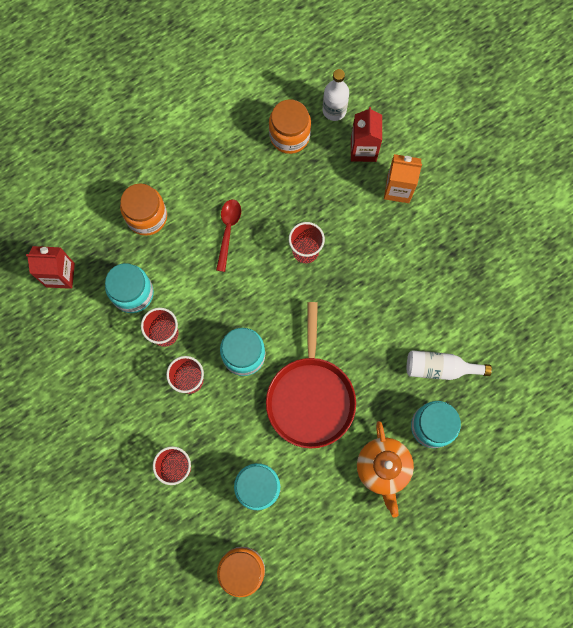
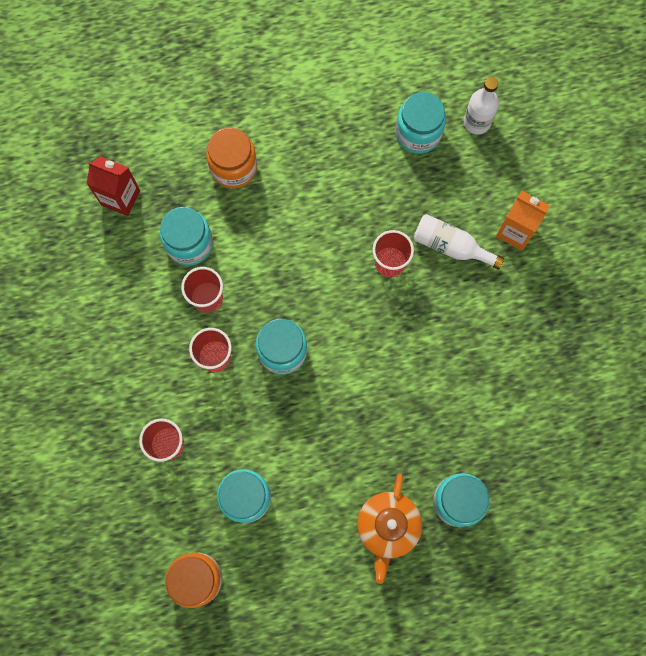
camera: 20 degrees right, 0 degrees up
(228, 230) = (314, 212): red spoon -> none
(289, 136) = (418, 133): orange jar -> turquoise jar
(310, 397) = (337, 422): red pan -> none
(363, 149) = (493, 175): red carton -> none
(440, 368) = (489, 441): white bottle -> white bottle (450, 246)

